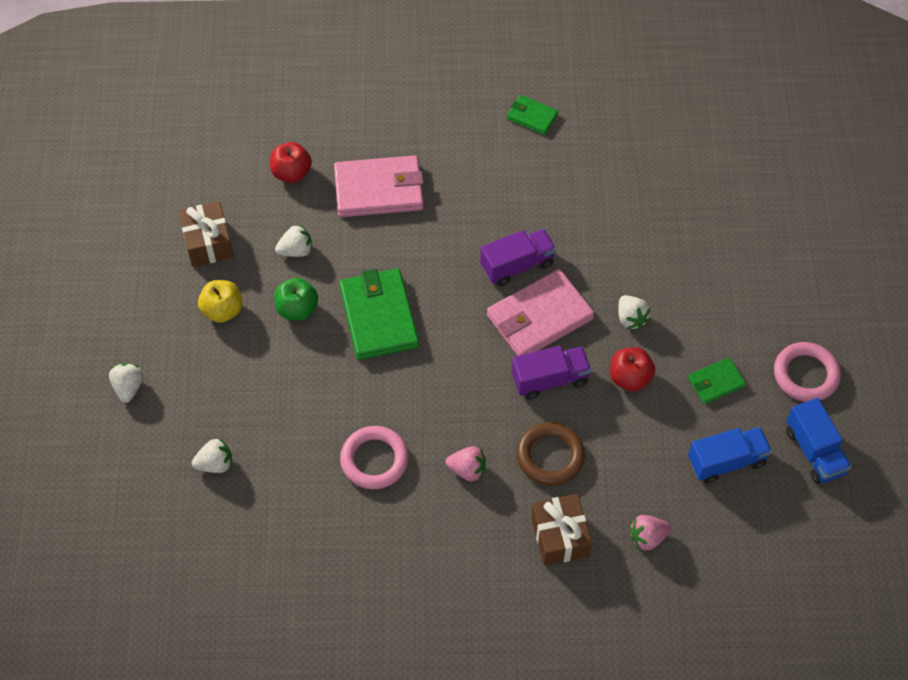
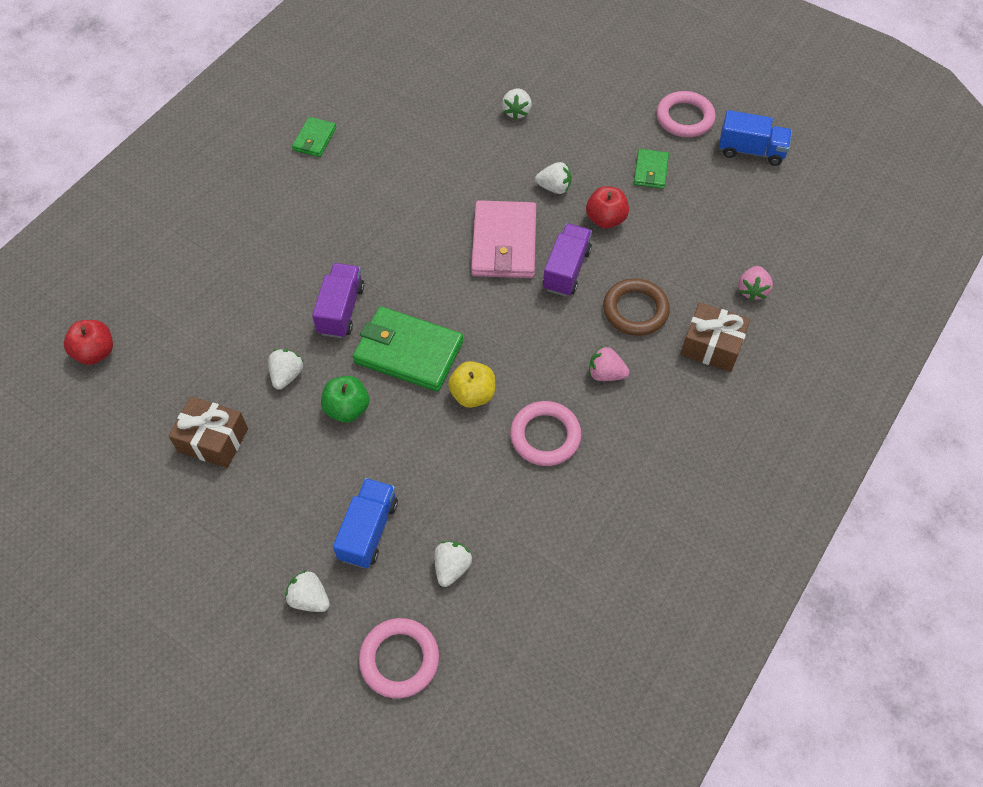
camera: 55 degrees left, 0 degrees up
(121, 475) = (399, 659): none -> pink ring
(223, 310) = (296, 469): yellow apple -> yellow apple (472, 394)
(291, 173) = (204, 332): red apple -> red apple (95, 352)
(379, 190) = (283, 279): pink wallet -> none
(467, 470) = (605, 374): pink strawberry -> pink strawberry turned 120 degrees counterclockwise
(517, 265) = (444, 229): purple truck -> purple truck (341, 310)
(532, 116) = (314, 139): green wallet -> green wallet turned 45 degrees counterclockwise
(692, 239) = (516, 112): none -> white strawberry
(726, 462) = (722, 204): blue truck -> blue truck (368, 530)

